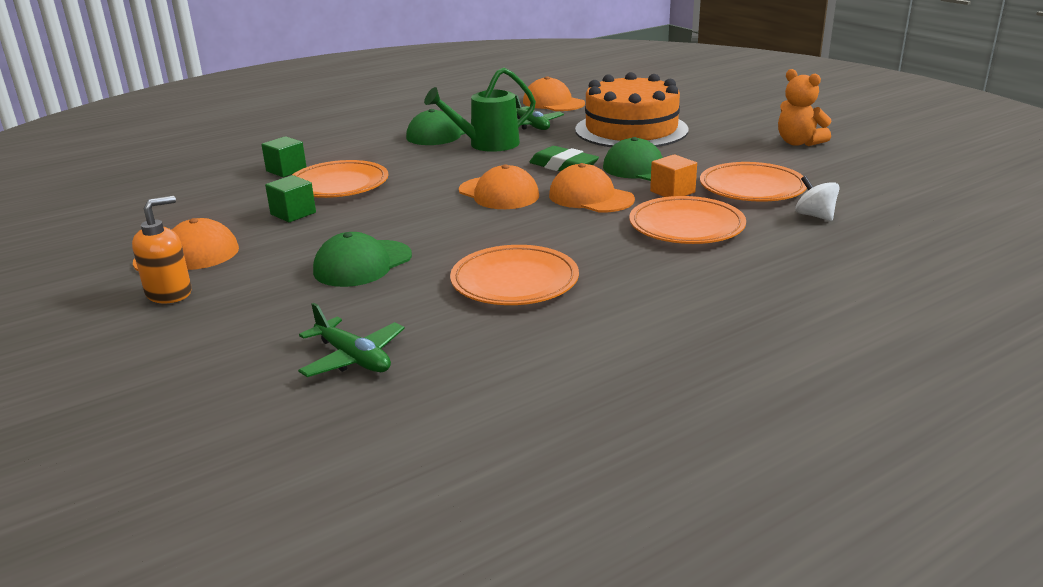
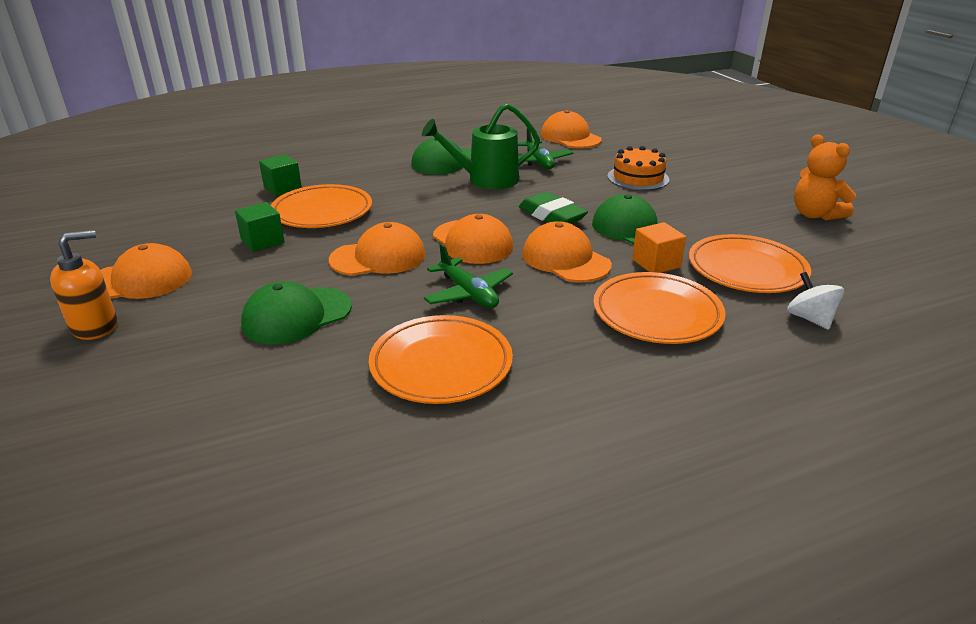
camera: 10 degrees right, 5 degrees up
(353, 358) = (224, 448): green plane -> green plane (468, 293)
(415, 214) = (378, 257): none -> orange cap
(631, 130) = (638, 178): orange cake -> orange cake, size x0.52

